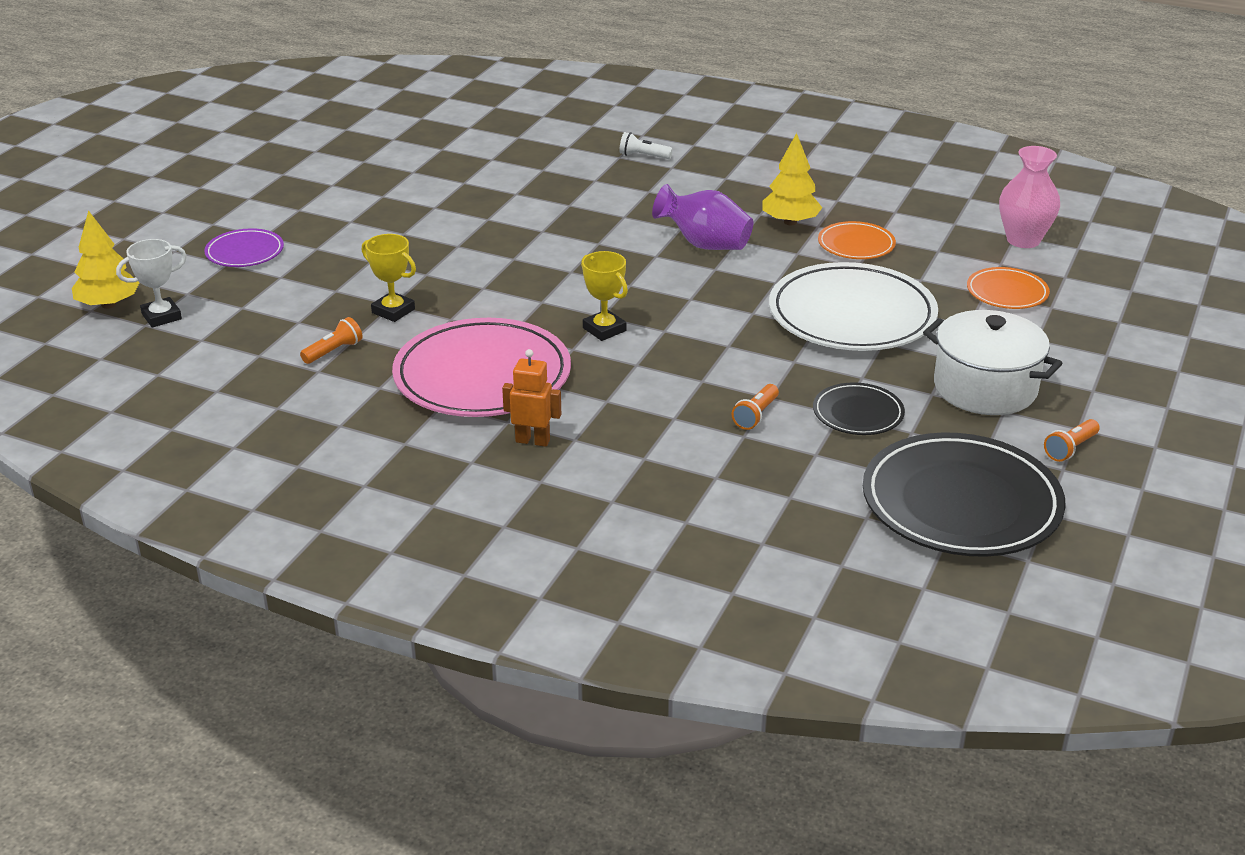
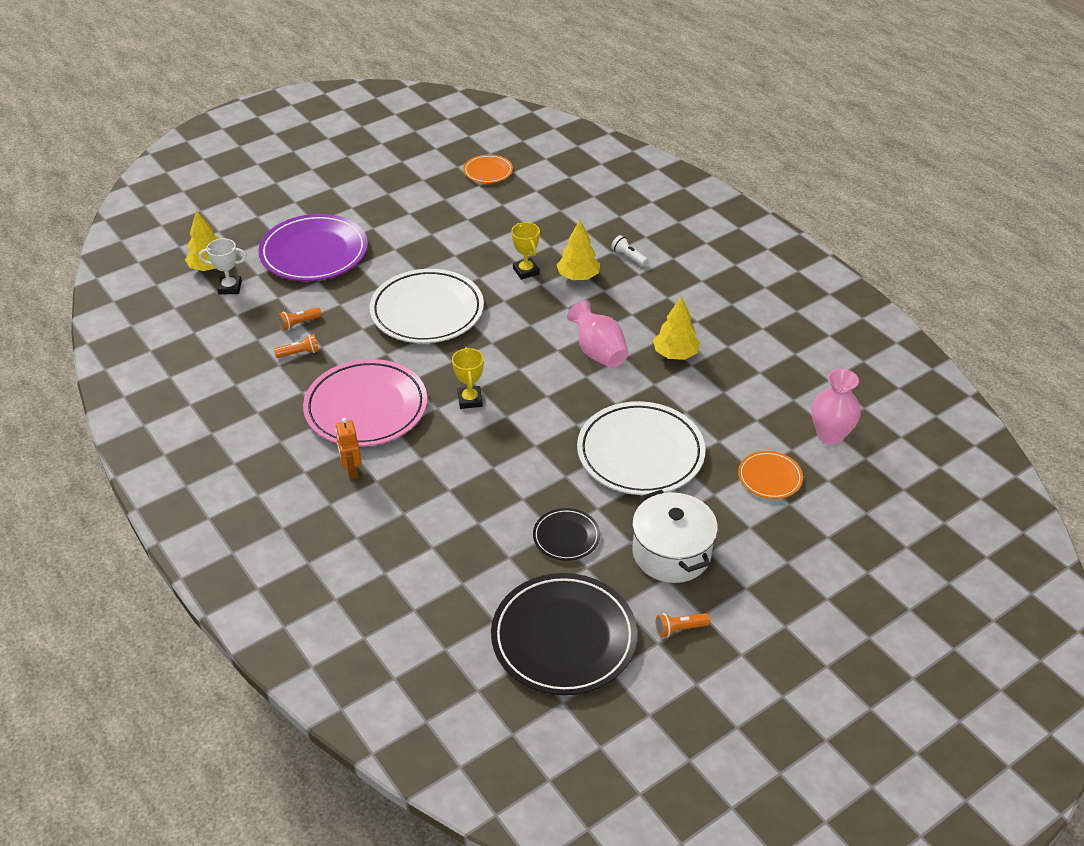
camera: 30 degrees right, 10 degrees up
(245, 252) = (314, 253): purple plate -> purple plate, size x2.02
(393, 311) = (359, 334): yellow trophy -> yellow trophy (526, 271)
(458, 266) = (427, 311): none -> white plate
(533, 441) = (352, 471): orange robot -> orange robot turned 150 degrees counterclockwise
(605, 187) = (578, 277): none -> yellow tree
(705, 244) = (598, 352): purple vase -> pink vase
(756, 415) = (500, 510): orange flashlight -> orange flashlight (299, 323)
(856, 245) = (702, 392): orange plate -> orange plate (488, 171)

